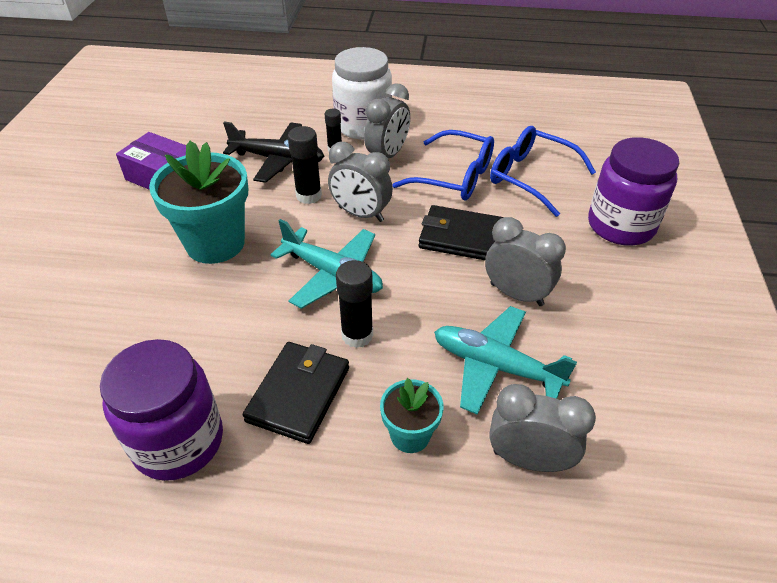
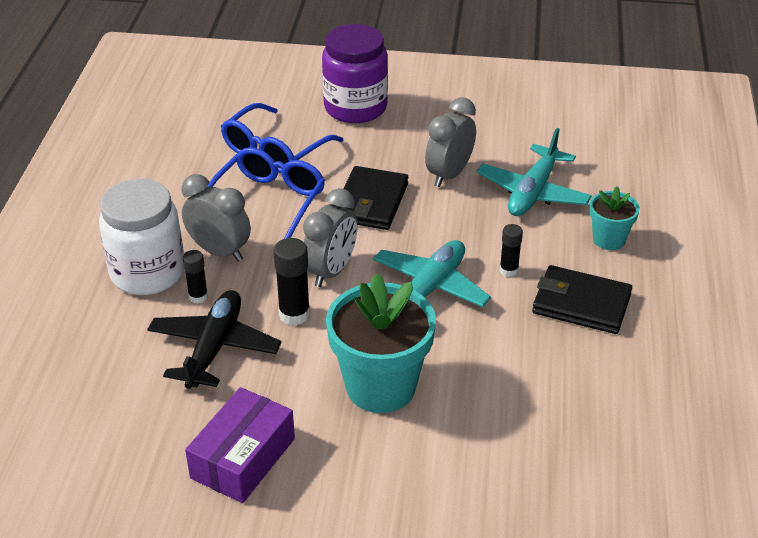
camera: 90 degrees left, 5 degrees down
(178, 441) = (645, 375): purple jar -> none
(357, 335) = (508, 270): black glue stick -> black glue stick, size x0.63
(529, 459) = (616, 183): grey clock -> none

